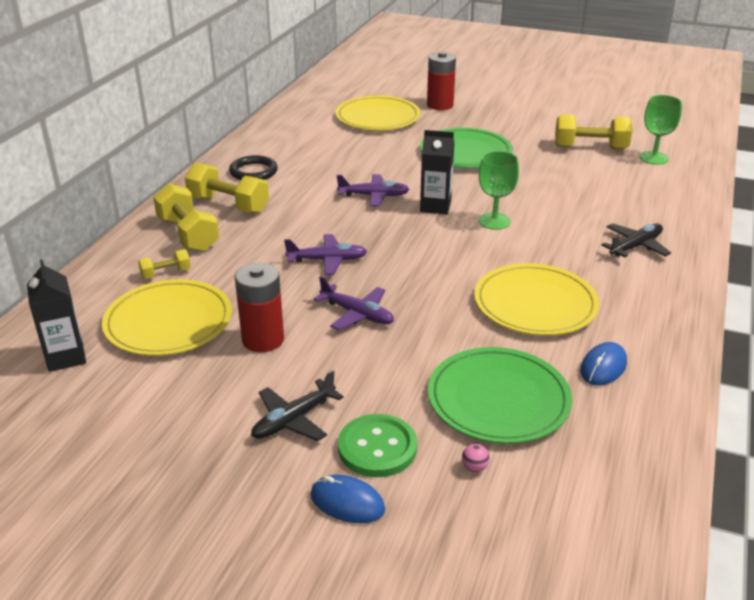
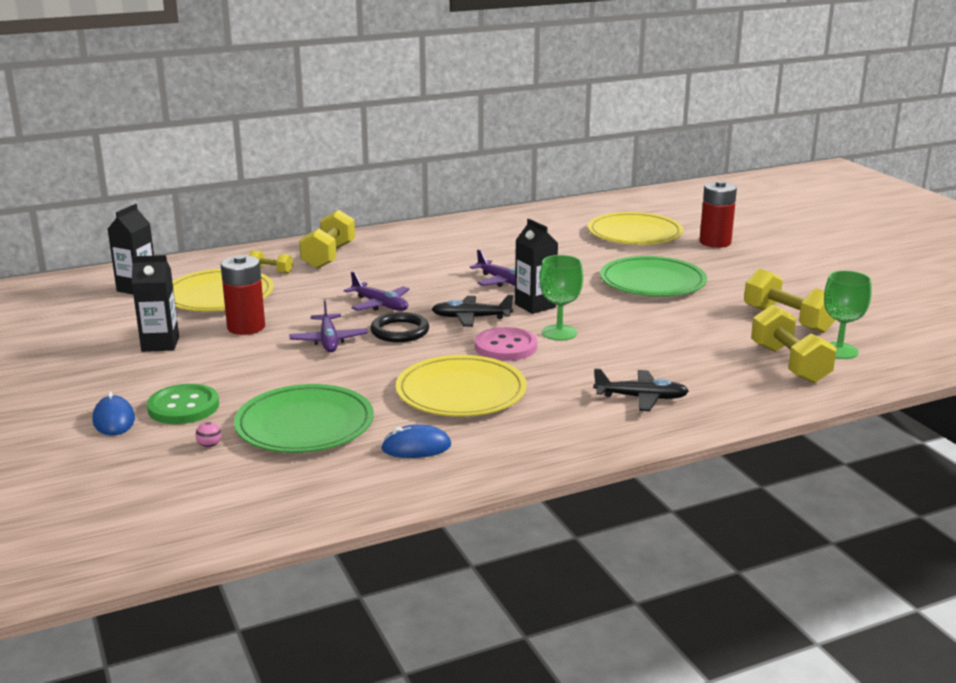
camera: 45 degrees right, 10 degrees down
(221, 401) = (160, 344): none -> black carton
(228, 205) = (390, 249): yellow dumbbell -> yellow dumbbell (789, 364)
(253, 172) = (452, 236): black ring -> black ring (400, 331)
(294, 419) = (174, 371): black plane -> black plane (471, 318)
(486, 250) = (505, 347): none -> pink button

